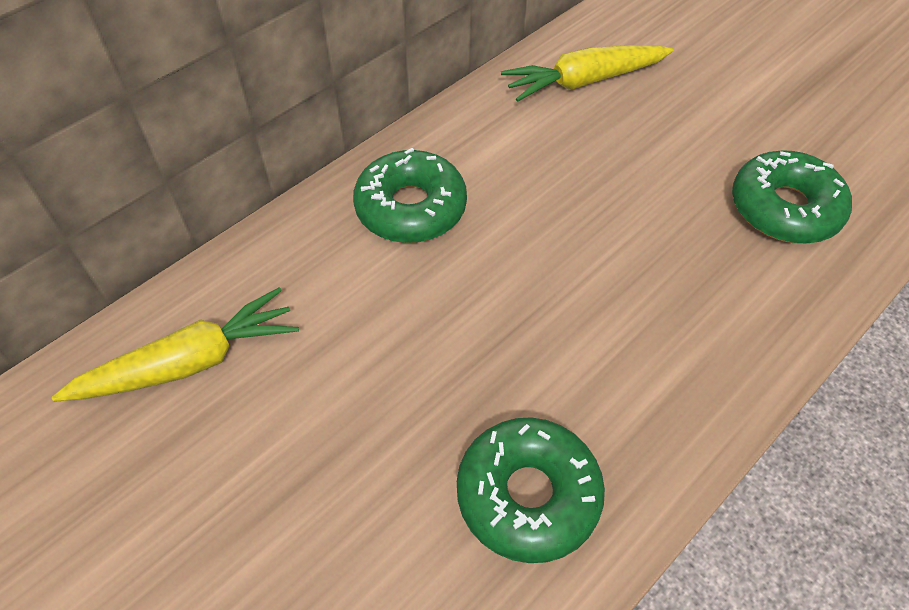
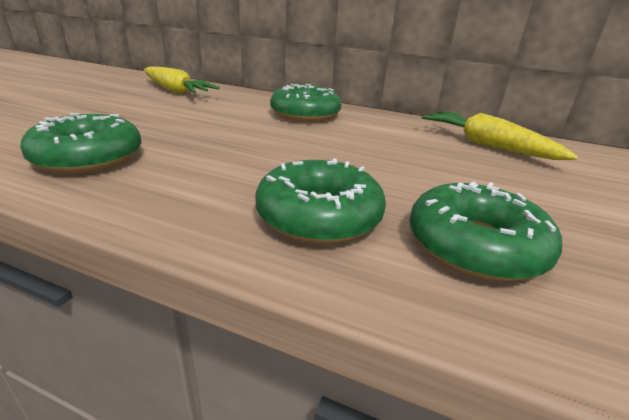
camera: 65 degrees right, 25 degrees down
(723, 293) = (319, 216): none -> green donut

